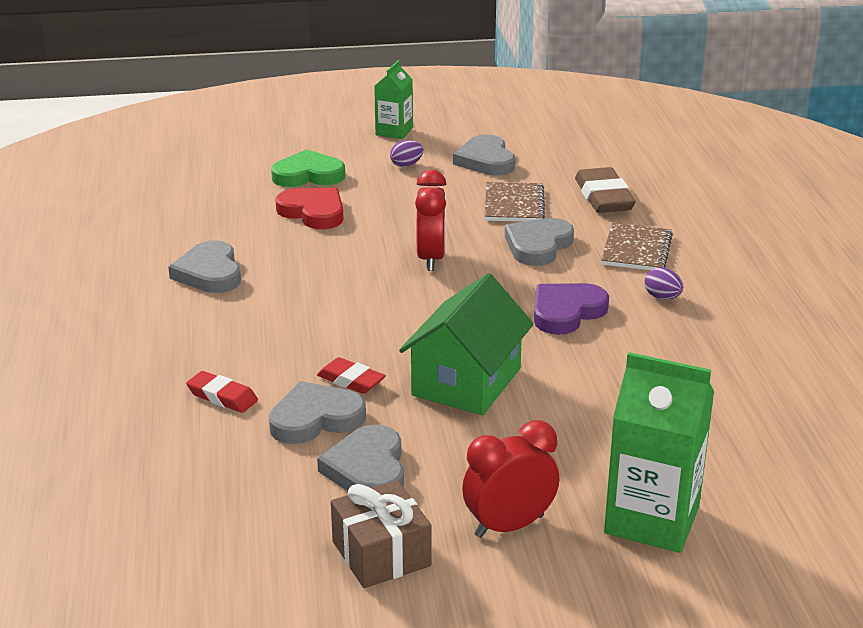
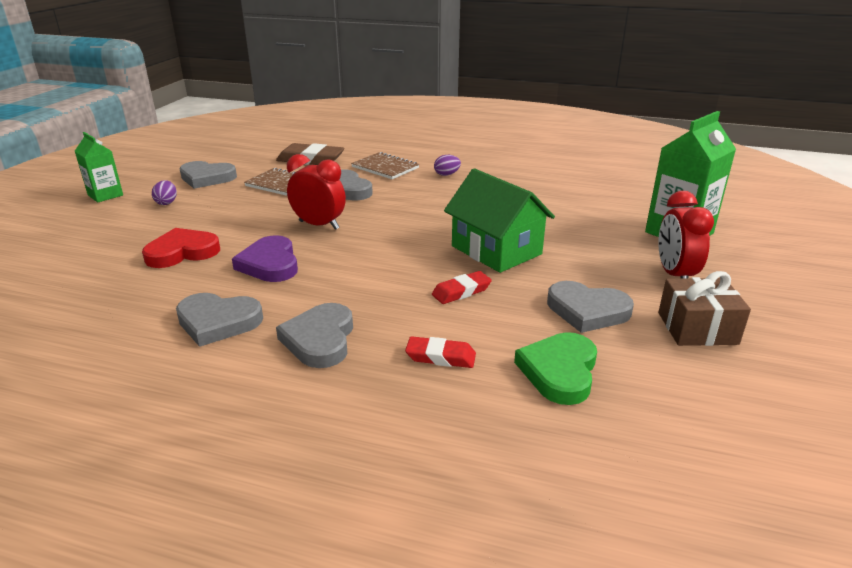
camera: 65 degrees left, 0 degrees up
(222, 397) = (440, 357): red eraser -> red eraser turned 45 degrees clockwise
(308, 175) = (115, 241): green heart -> green heart (559, 371)
(315, 419) = (505, 318): grey heart -> grey heart (320, 339)
(566, 312) = (437, 201): purple heart -> purple heart (270, 264)

